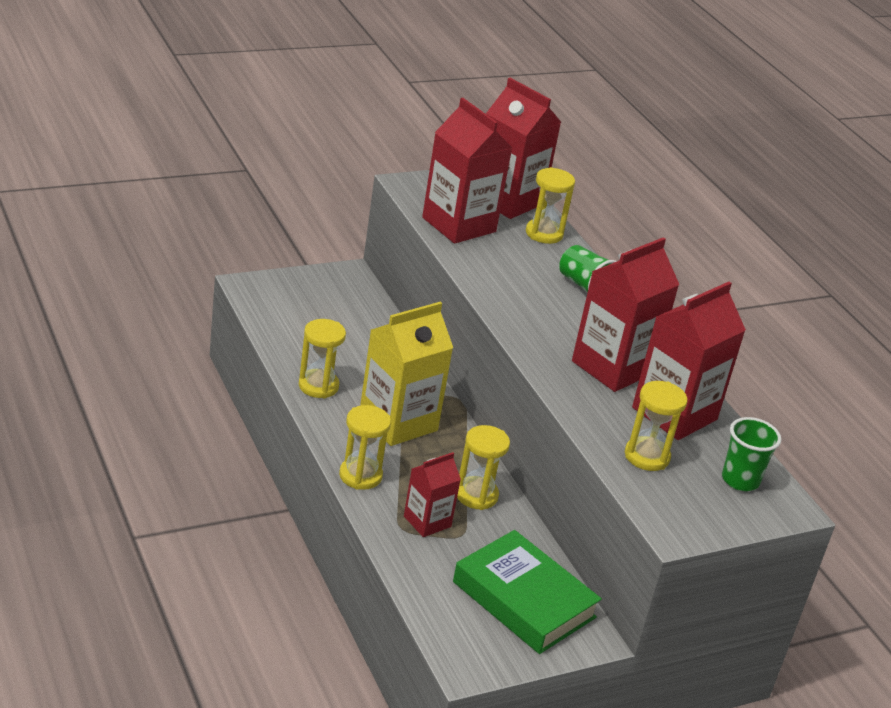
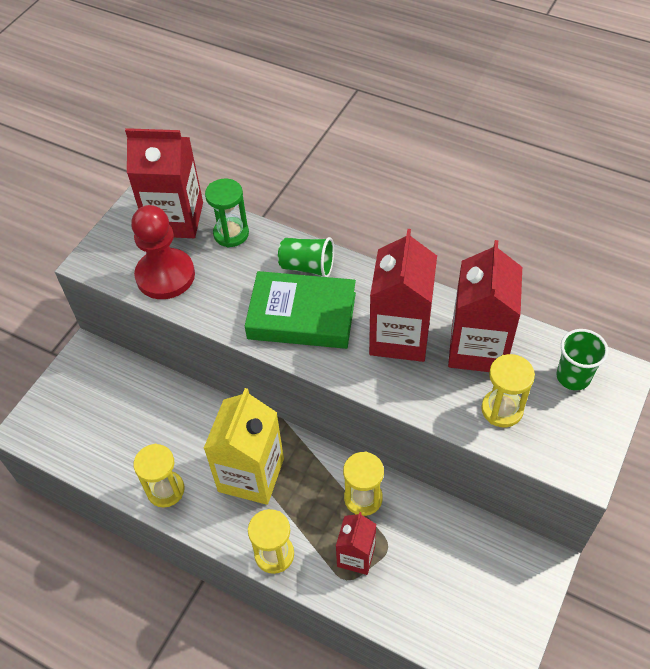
camera: 30 degrees left, 20 degrees up
(459, 225) = (165, 276): red carton -> red pawn
(524, 600) = (478, 570): green book -> green book (302, 316)
(544, 233) = (231, 234): yellow hourglass -> green hourglass

